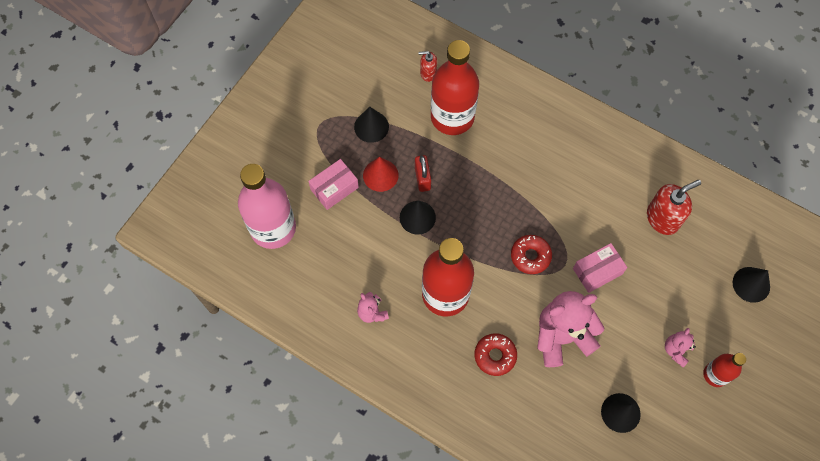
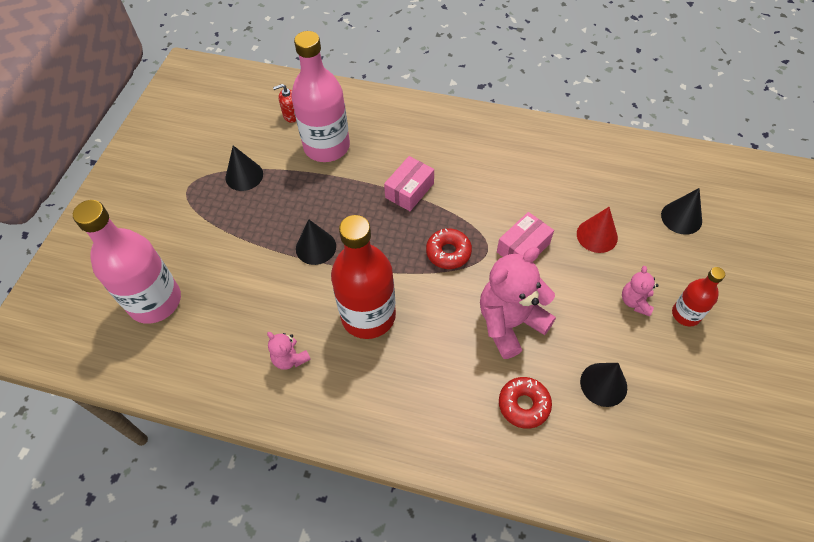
camera: 15 degrees left, 10 degrees down
(334, 188) = (217, 243): pink box -> pink box (409, 190)
(380, 175) = (265, 217): red cone -> red cone (597, 235)
(422, 178) = (311, 209): red padlock -> none
(452, 117) = (326, 146): red bottle -> pink bottle
(495, 356) = (443, 364): red donut -> red donut (524, 405)
(662, 218) = (569, 182): red soap dispenser -> none

